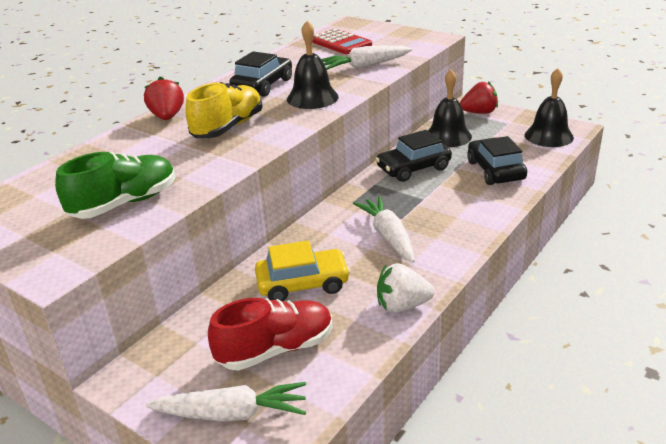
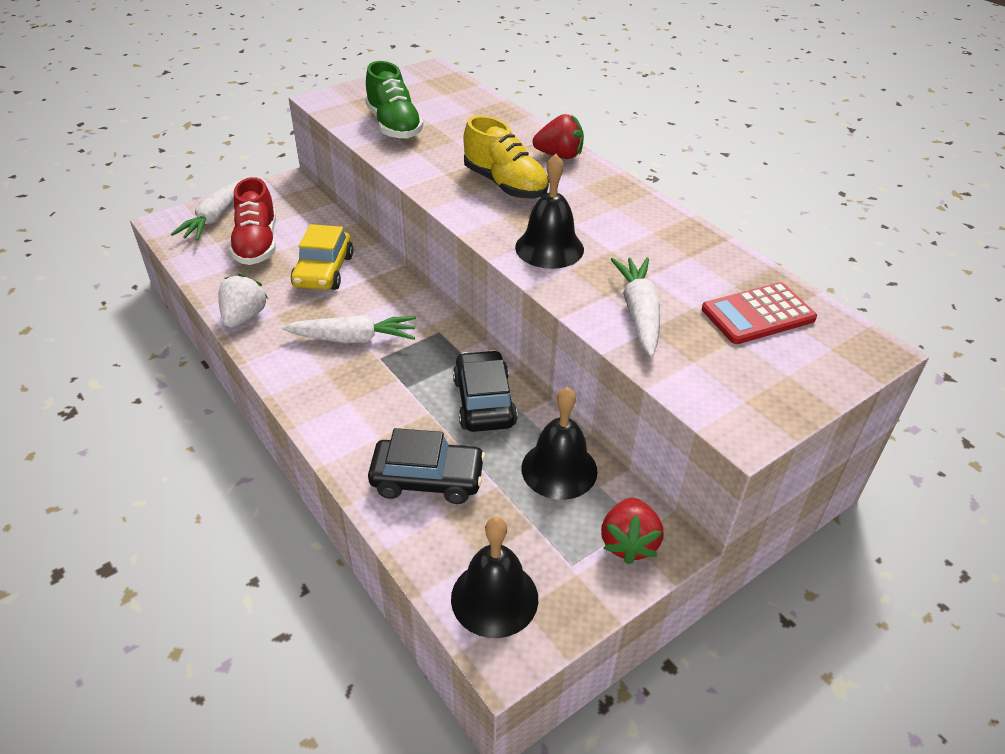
camera: 105 degrees right, 10 degrees up
(263, 85) = (613, 221): black car -> none

